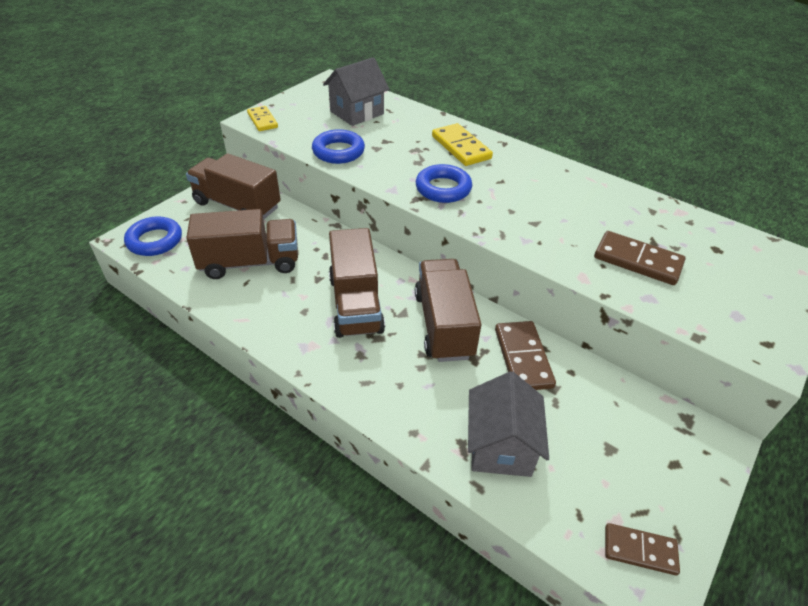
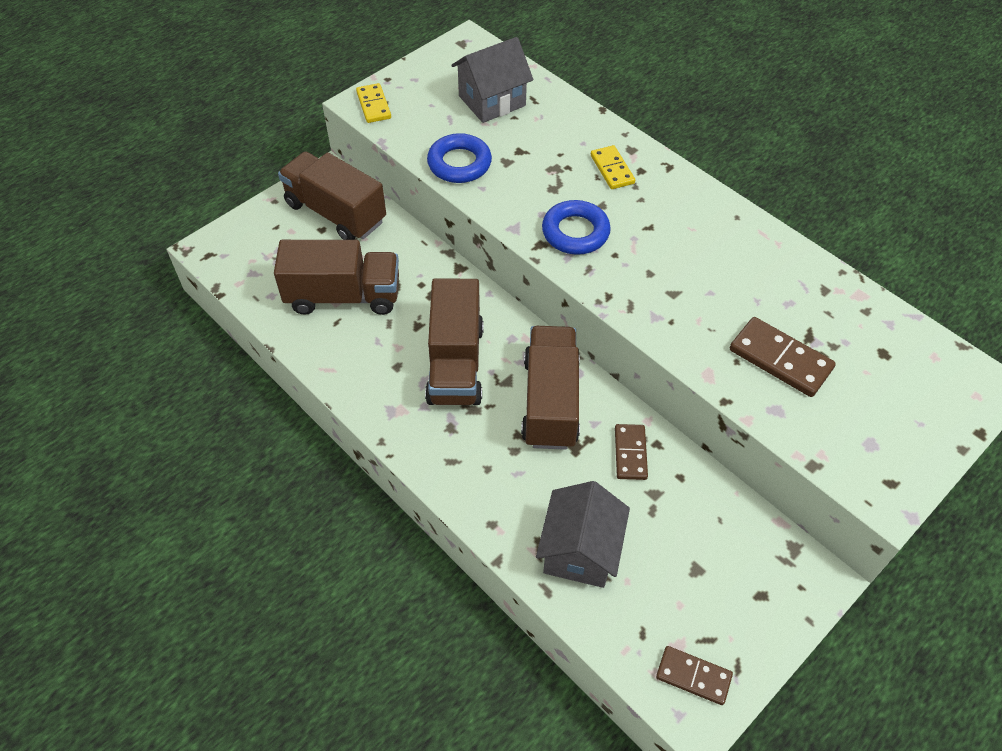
camera: 10 degrees right, 10 degrees up
(155, 241) = (239, 255): blue ring -> none
(461, 147) = (612, 169): yellow domino -> yellow domino, size x0.66
(523, 358) = (630, 453): brown domino -> brown domino, size x0.66

